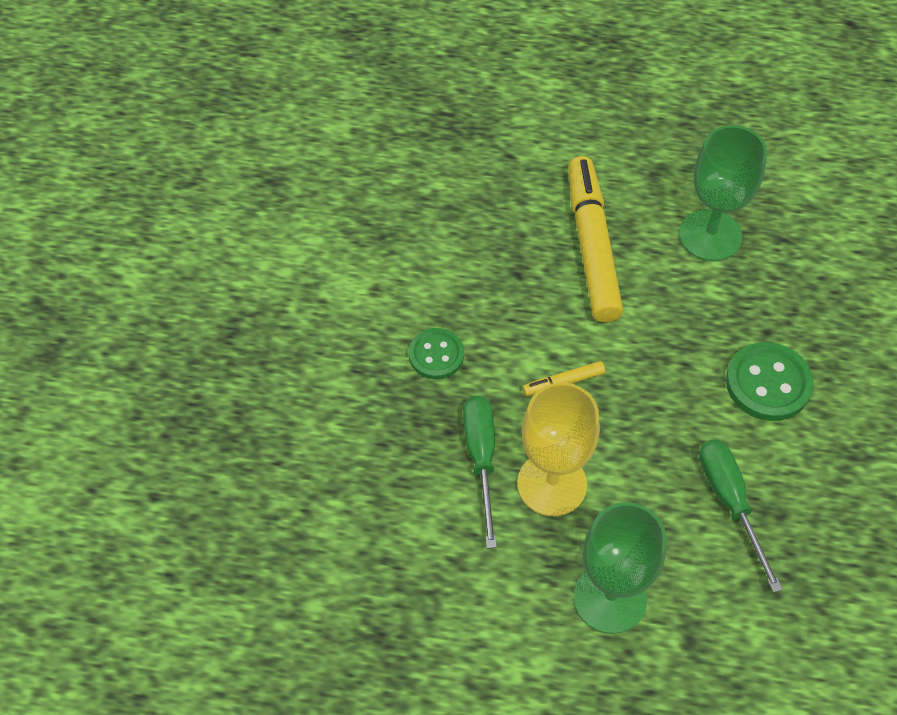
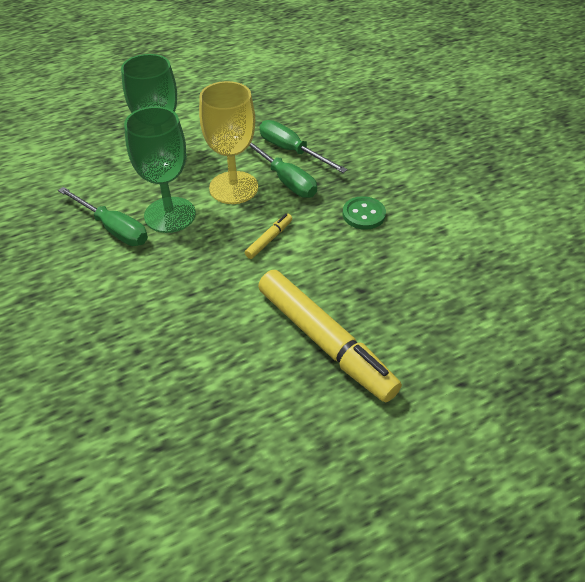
camera: 145 degrees right, 10 degrees down
(434, 505) = (292, 151): none -> green screwdriver
(710, 235) = (232, 410): green goblet -> green goblet (170, 215)
(768, 383) = (119, 311): green button -> none

